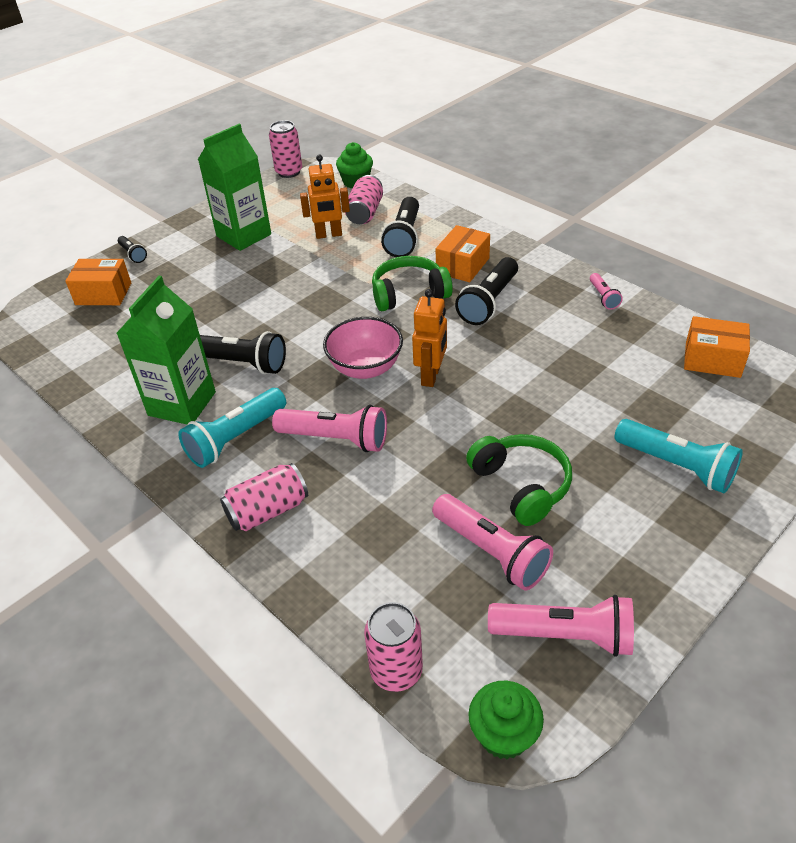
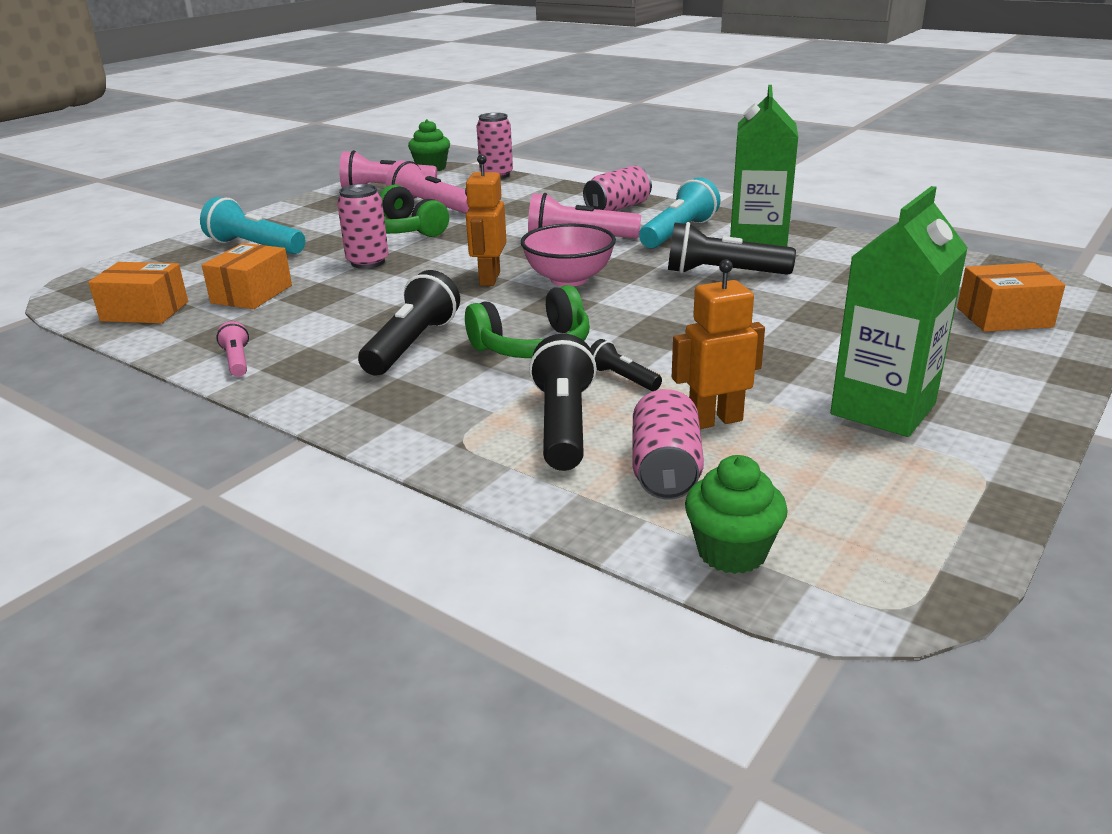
camera: 170 degrees right, 15 degrees down
(133, 254) = (1047, 366): black flashlight -> black flashlight (622, 378)
(289, 172) = (944, 576): pink can -> pink can (368, 262)
(462, 265) = (450, 387): orange box -> orange box (252, 294)

